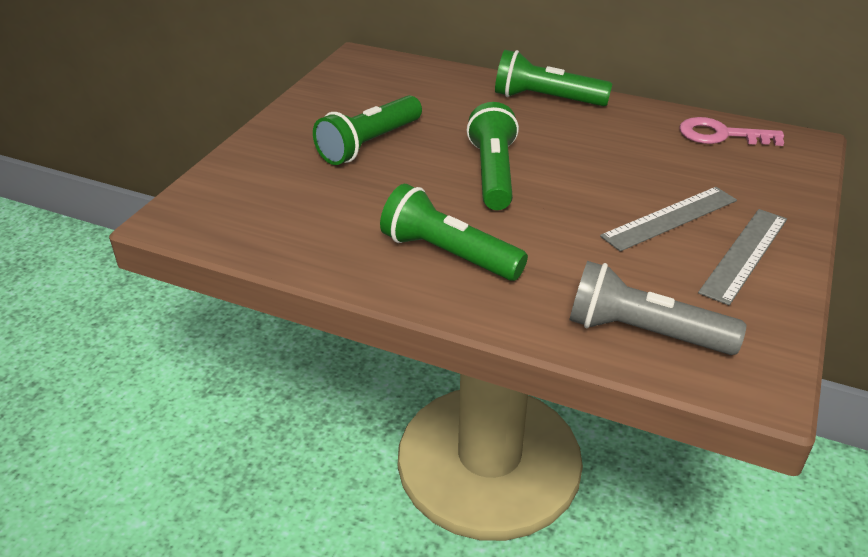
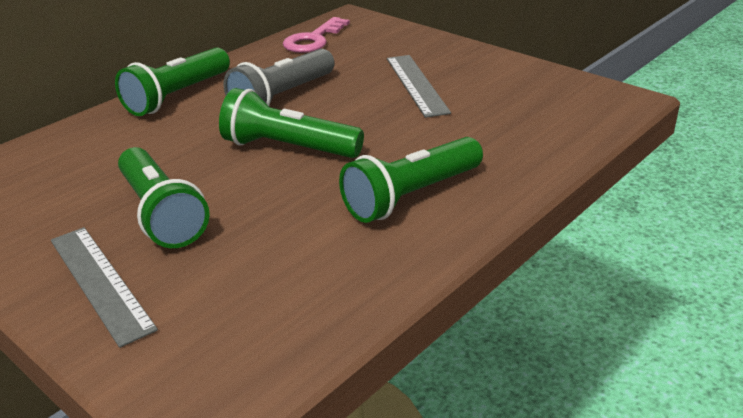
camera: 70 degrees left, 5 degrees down
(643, 332) = (559, 127): grey flashlight -> grey flashlight (282, 97)
(744, 254) = (478, 70): grey ruler -> grey ruler (100, 282)

